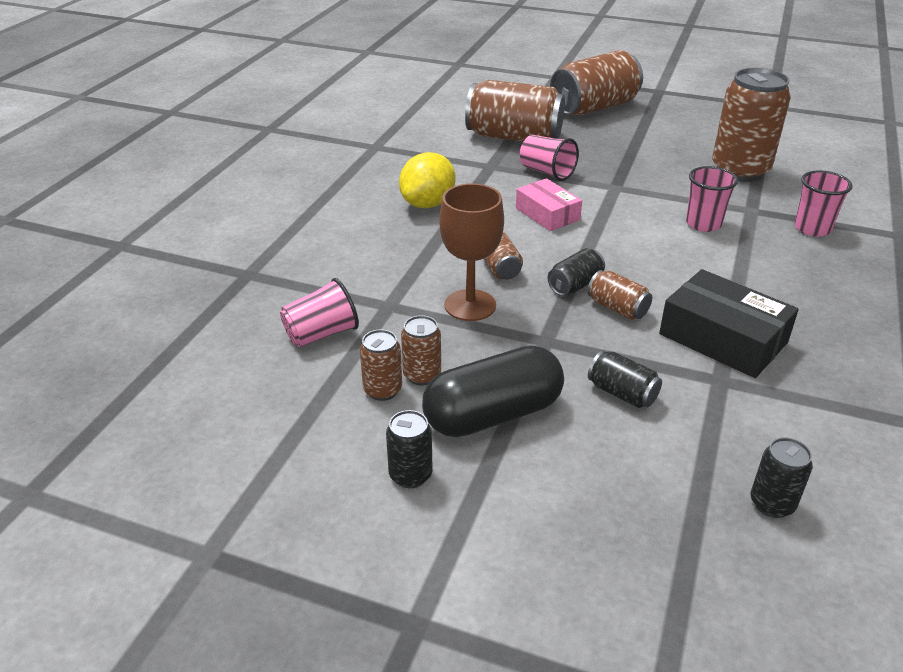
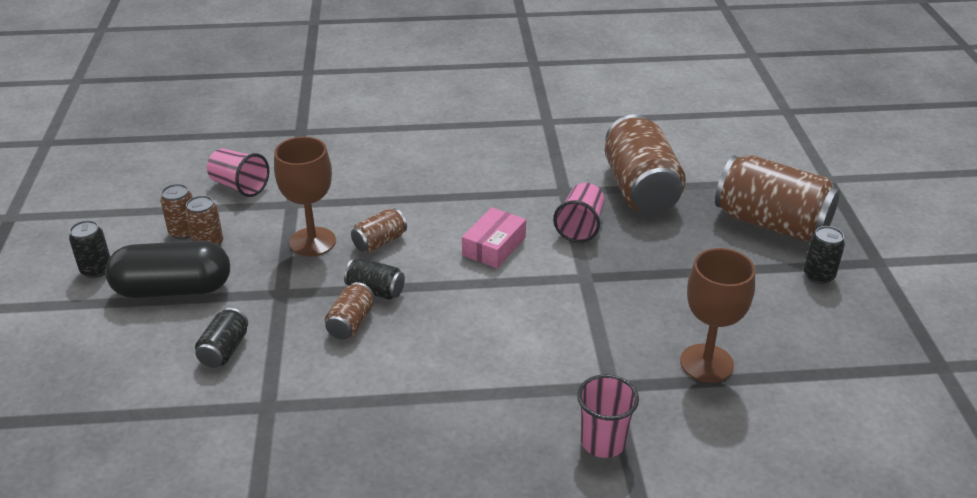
camera: 65 degrees right, 0 degrees up
(428, 204) = (462, 177): yellow lemon -> none
(493, 414) = (173, 289): black capsule -> black capsule turned 45 degrees counterclockwise
(703, 224) = (550, 353): pink cup -> none
(722, 338) = (334, 398): black box -> none
(740, 171) = (706, 363): brown can -> brown goblet
(772, 504) = (109, 459): black can -> black can (818, 276)

